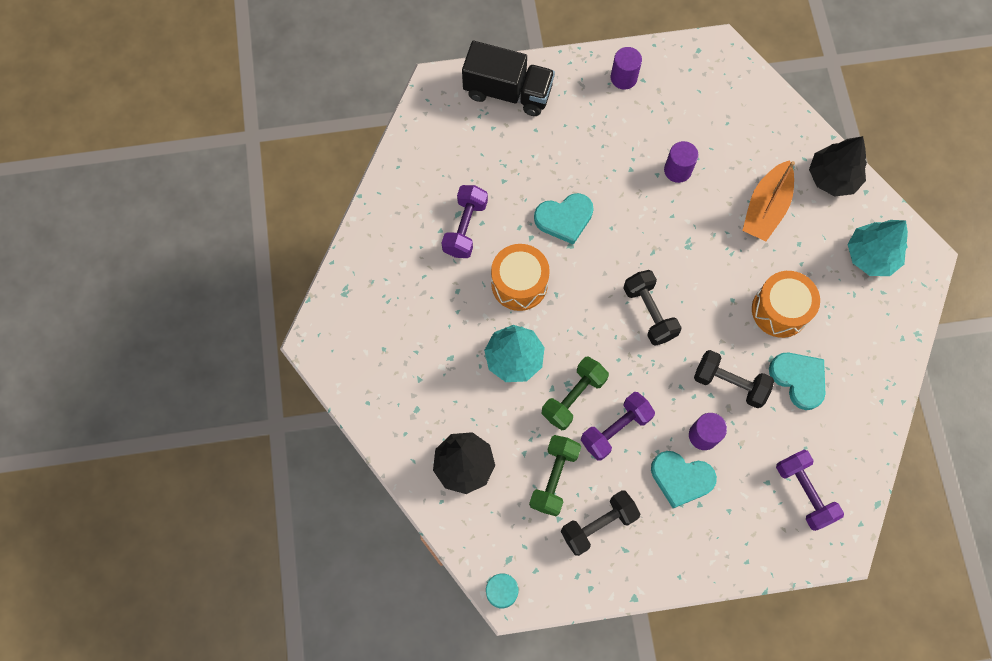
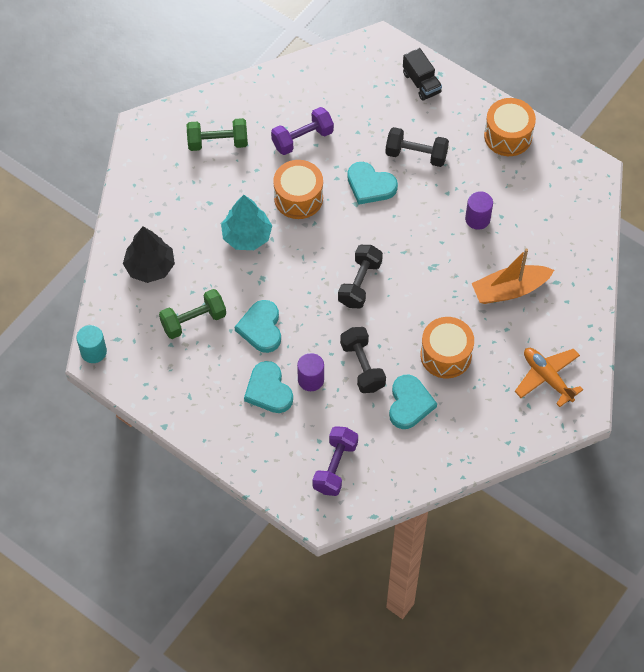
camera: 45 degrees right, 10 degrees down
(508, 92) = (421, 83): black truck -> black truck, size x0.61
(573, 397) = (257, 288): green dumbbell -> green dumbbell (218, 142)
(598, 525) = (190, 369): black dumbbell -> black dumbbell (416, 155)
(615, 429) = (261, 328): purple dumbbell -> turquoise heart
(623, 78) = (508, 136): purple cylinder -> orange drum
(832, 177) = (578, 311): black tree -> none
(871, 255) = (547, 378): turquoise tree -> orange plane

